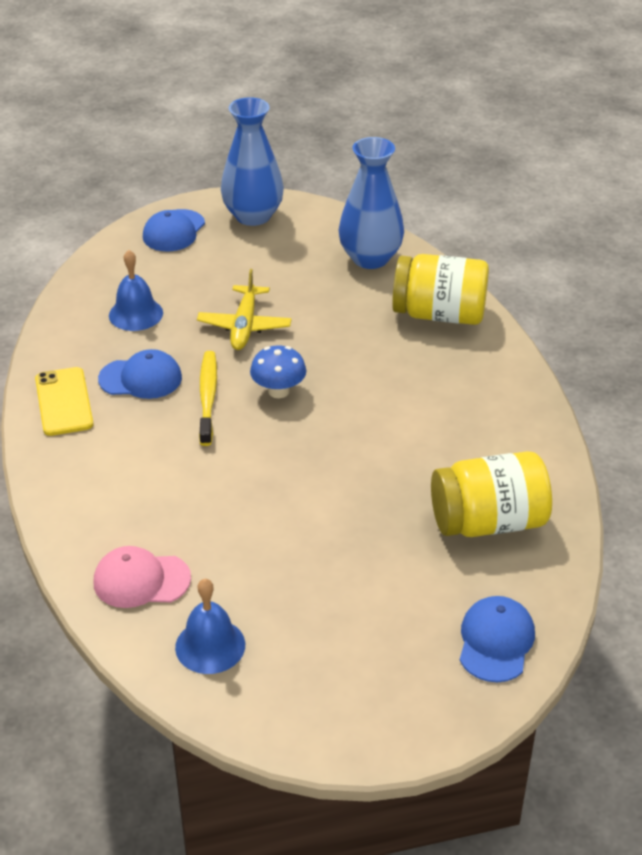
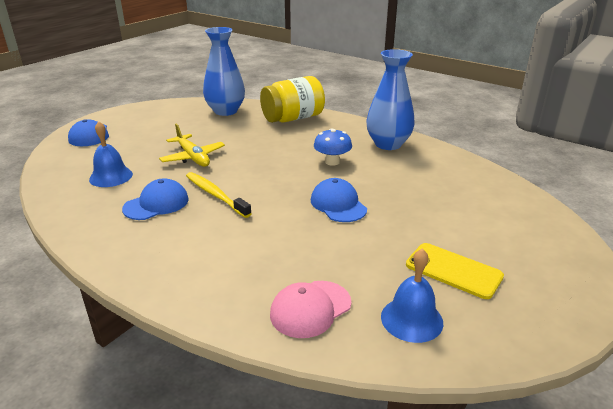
camera: 40 degrees left, 10 degrees down
(64, 402) = (112, 238): yellow phone -> yellow phone (453, 271)
(253, 216) = (133, 115): blue vase -> blue vase (388, 144)
(278, 391) = (255, 175): blue mushroom -> blue mushroom (332, 162)
(488, 522) = (447, 181): yellow jar -> none
(496, 641) = (538, 226): blue cap -> blue cap (338, 204)

